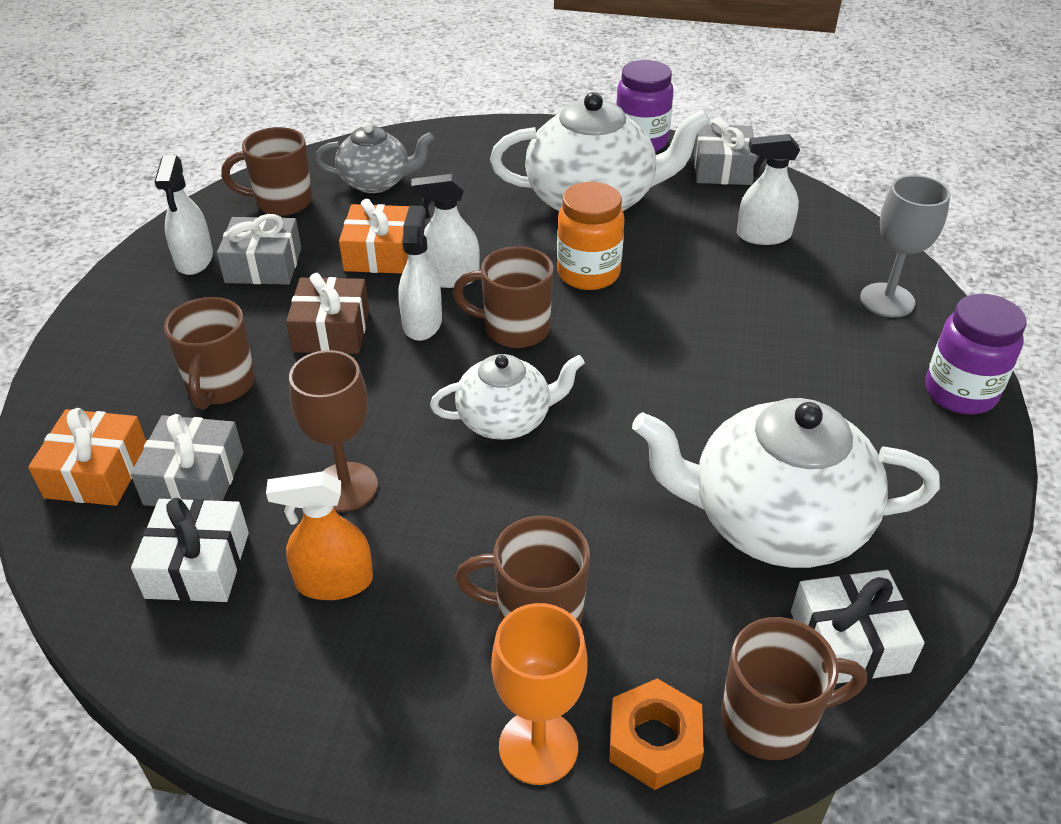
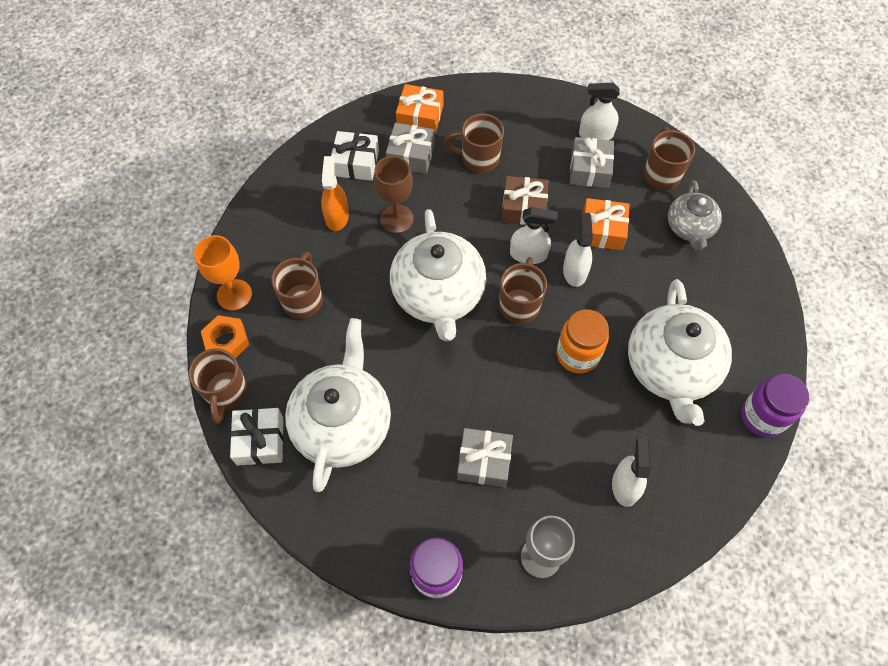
camera: 95 degrees right, 20 degrees up
(506, 420) = (438, 295): white teapot -> white teapot, size x1.74
(722, 168) = (724, 475): grey gift -> grey gift (484, 461)

